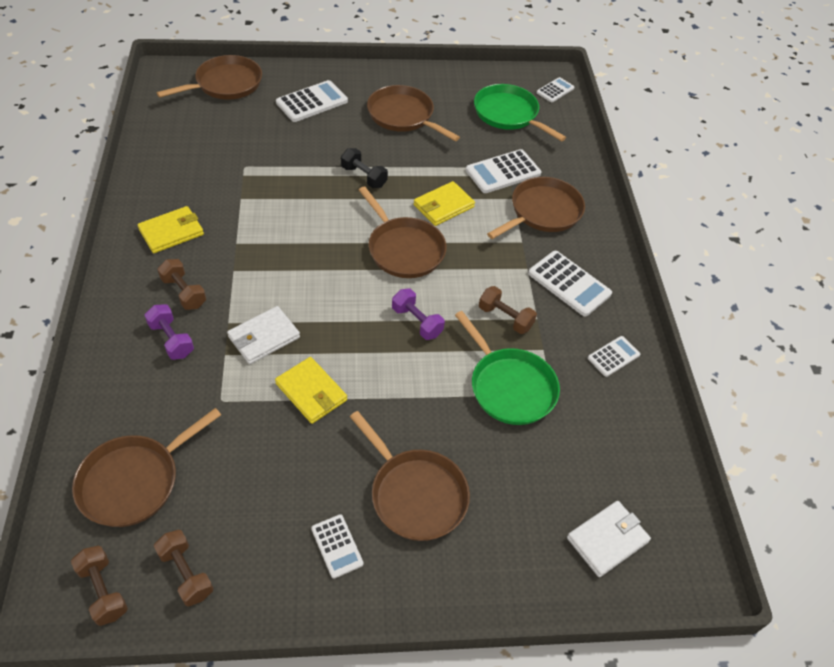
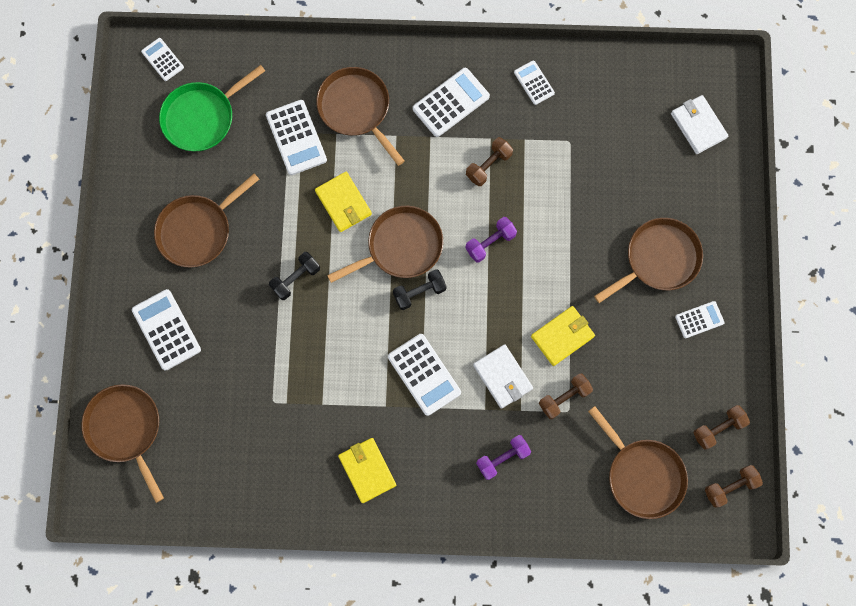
camera: 80 degrees left, 25 degrees up
(184, 292) = (447, 452): brown dumbbell -> brown dumbbell (564, 398)
(268, 271) = (424, 374): none -> white calculator
(356, 265) = (419, 292): none -> black dumbbell
(509, 387) = (562, 173): green pan -> none

